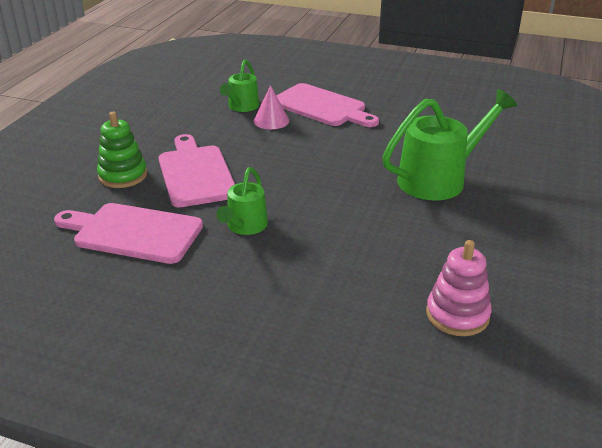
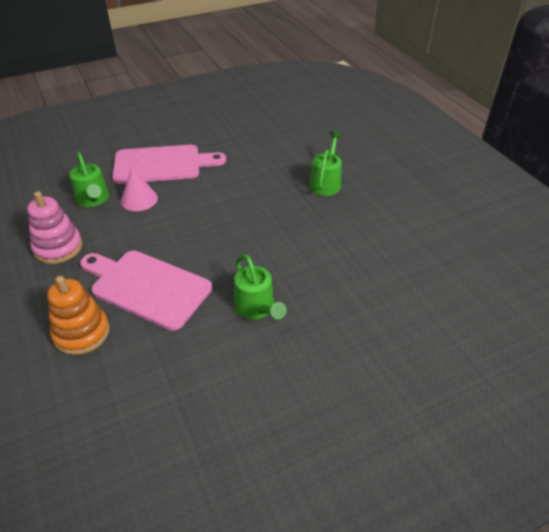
camera: 45 degrees left, 10 degrees up
(123, 175) = (81, 333): green stacking toy -> orange stacking toy
(133, 233) = (177, 380): pink cutting board -> none
(439, 179) = (326, 182): green watering can -> green watering can, size x0.57
(457, 315) = (469, 278): pink stacking toy -> pink stacking toy (58, 247)

